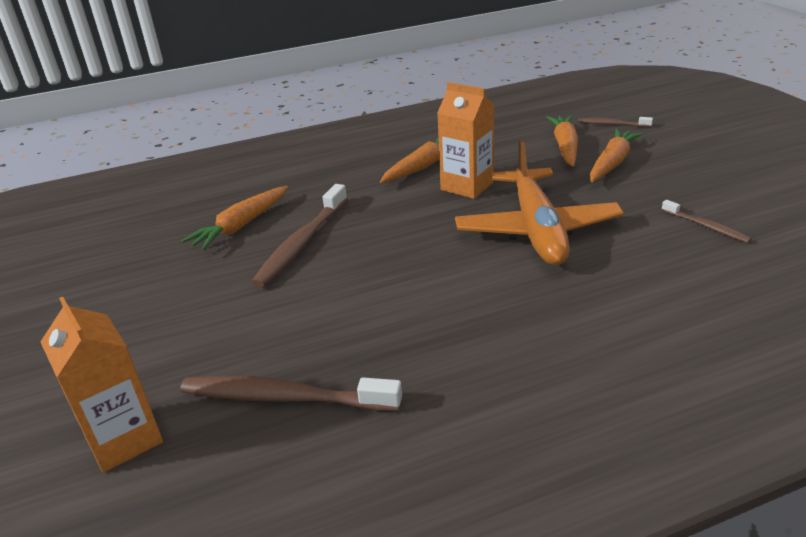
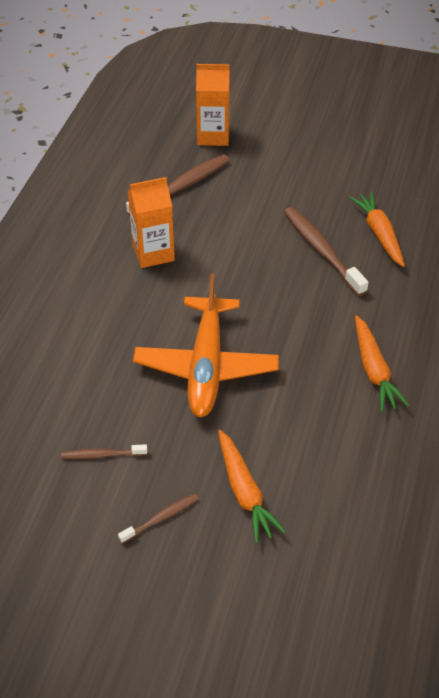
camera: 125 degrees right, 15 degrees up
(467, 186) = (309, 373): orange carton -> orange carton (153, 253)
(537, 229) = (206, 366): orange plane -> orange plane turned 120 degrees counterclockwise
(565, 147) = (309, 488): orange carrot -> none
(612, 124) = (317, 568): brown toothbrush -> brown toothbrush (161, 518)

